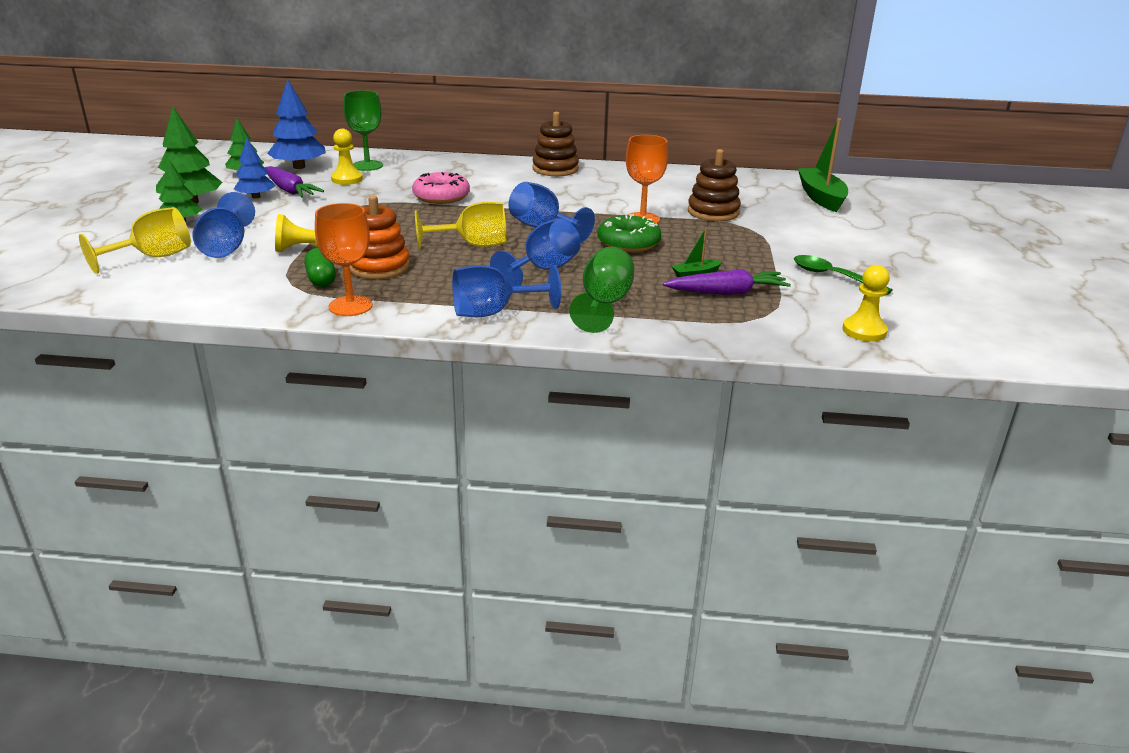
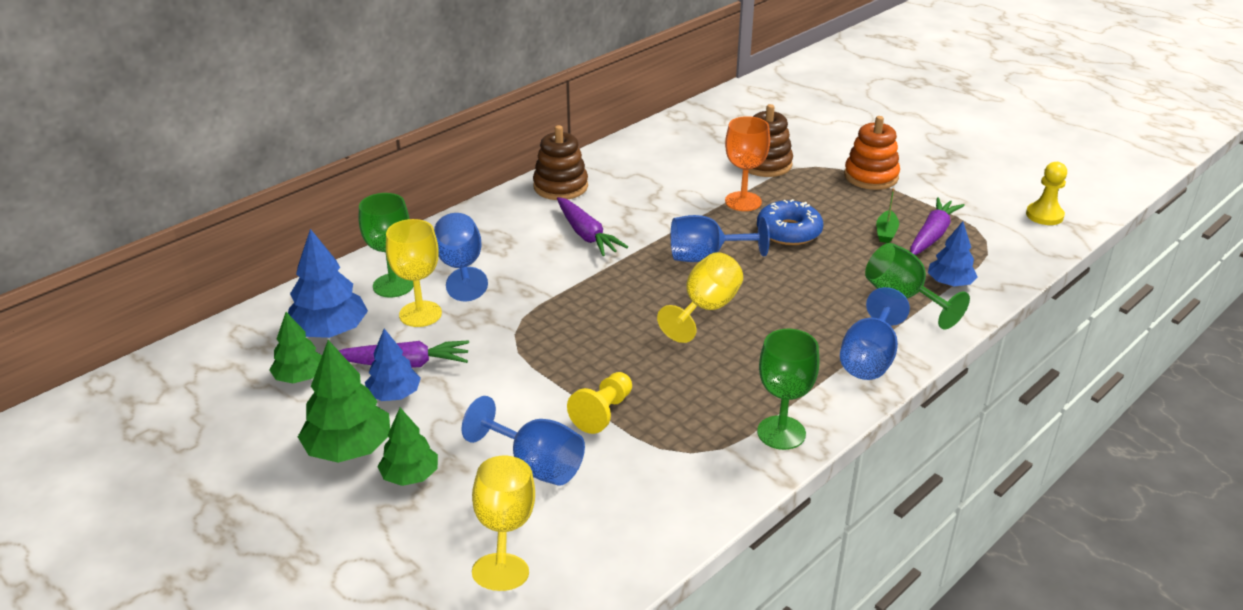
camera: 50 degrees left, 5 degrees up
(321, 279) = (697, 429): green capsule -> none
(347, 179) = (420, 314): yellow pawn -> yellow goblet
(350, 306) = (781, 433): orange goblet -> green goblet
(379, 267) = (702, 382): orange stacking toy -> orange stacking toy (871, 176)
(441, 196) = (554, 277): pink donut -> none
(508, 191) = (586, 235): none -> purple carrot
(543, 270) = (803, 297): blue goblet -> blue goblet (461, 268)
(628, 243) = (789, 231): green donut -> blue donut
(661, 317) = (950, 283): none -> blue tree
(821, 197) = (789, 107): green boat -> none
(833, 277) = (945, 180): green spoon -> none

